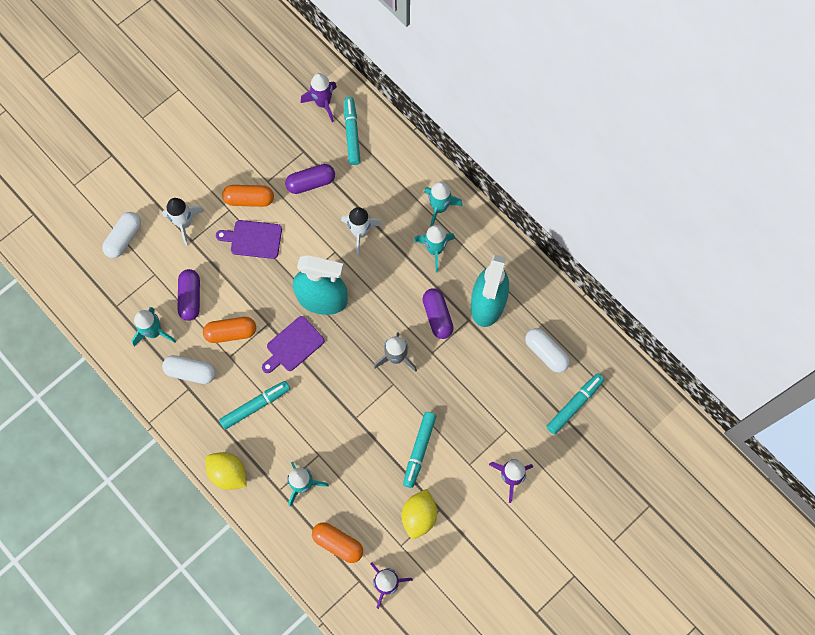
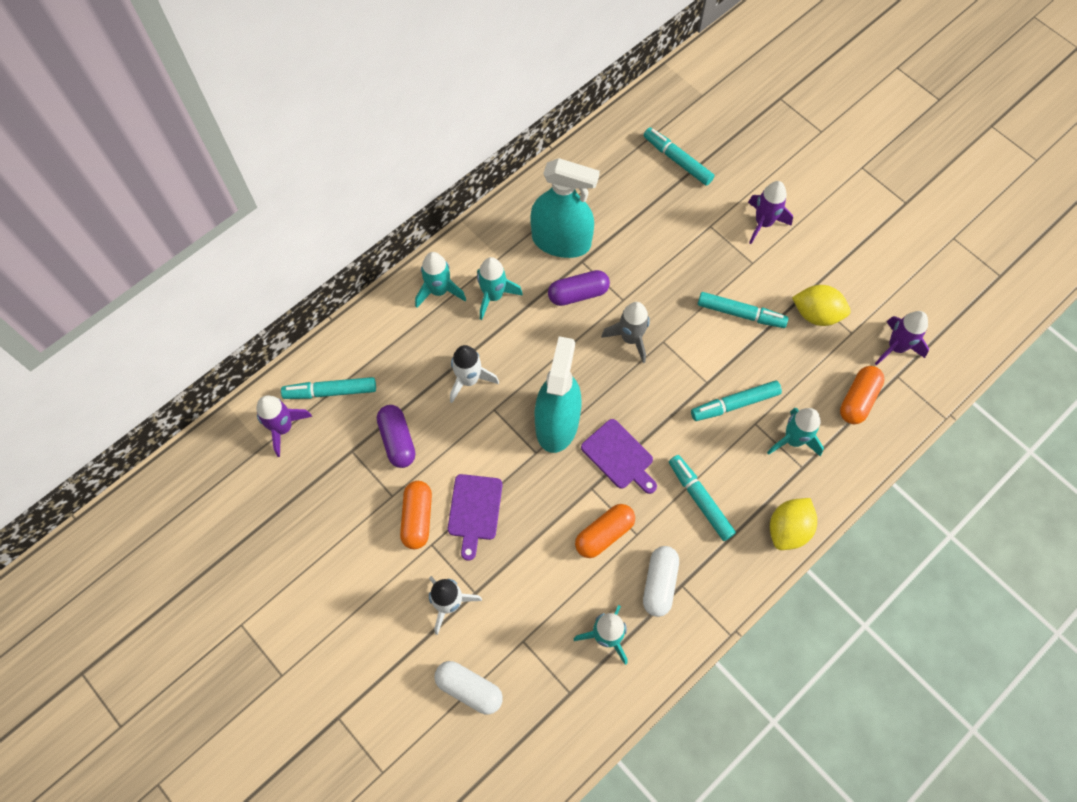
camera: 90 degrees left, 5 degrees down
(190, 298) = (557, 589): purple capsule -> none
(231, 332) = (604, 534): orange capsule -> orange capsule turned 60 degrees clockwise
(336, 439) = (734, 404): none -> turquoise marker
(546, 353) = (619, 185): white capsule -> none

